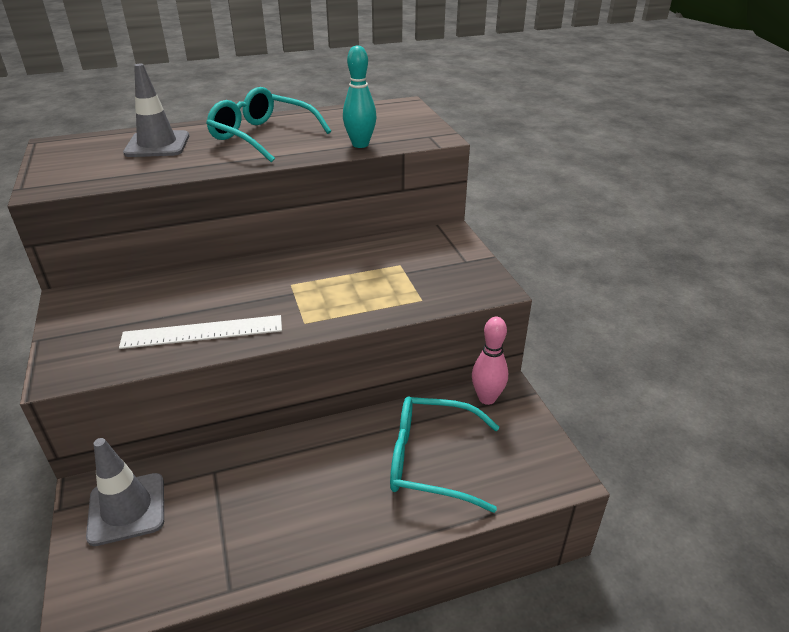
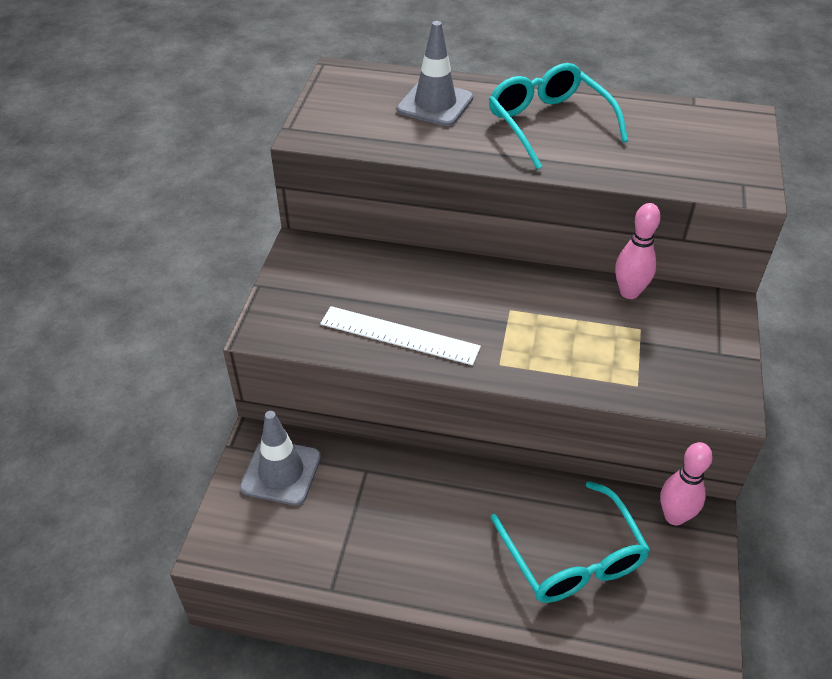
camera: 30 degrees right, 10 degrees up
(360, 144) = (651, 172): turquoise bowling pin -> none
(377, 245) = (629, 292): none -> pink bowling pin
(431, 460) = (573, 558): turquoise glasses -> turquoise glasses turned 150 degrees counterclockwise

